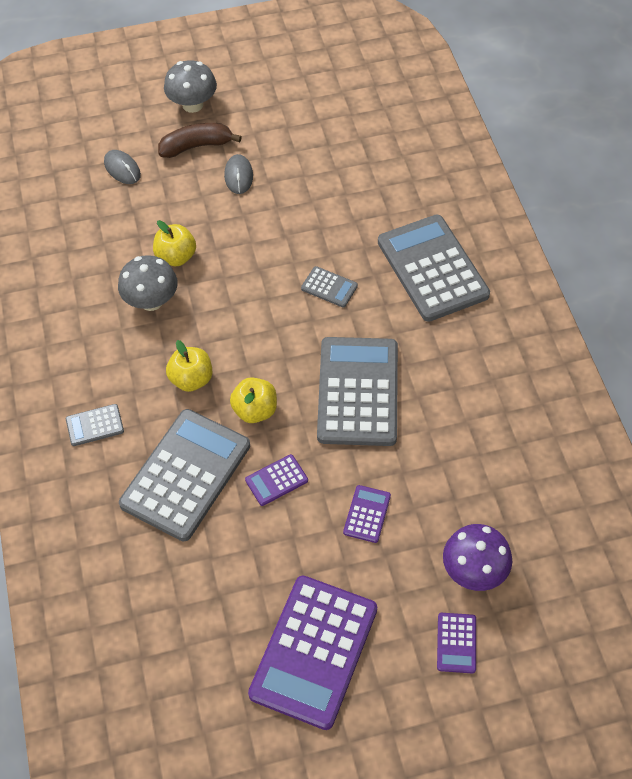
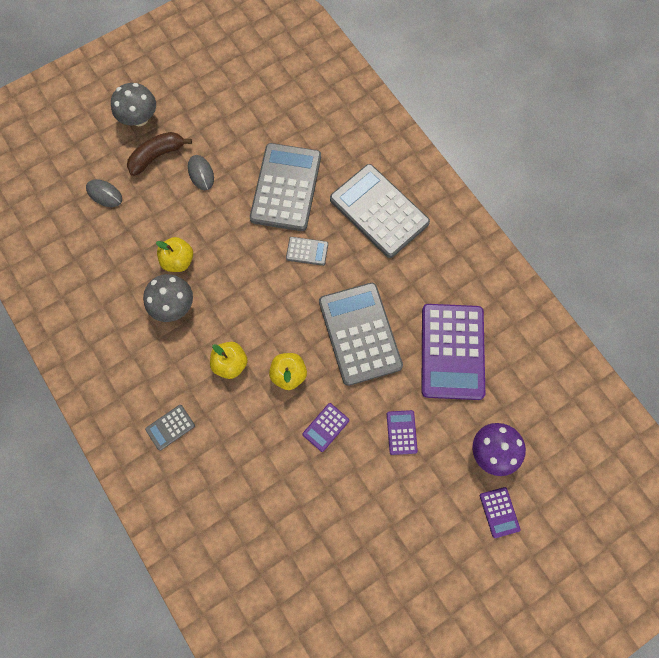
camera: 20 degrees left, 15 degrees up
(186, 475) = (256, 445): grey calculator -> grey calculator (286, 187)
(314, 651) = (402, 555): purple calculator -> purple calculator (452, 351)

